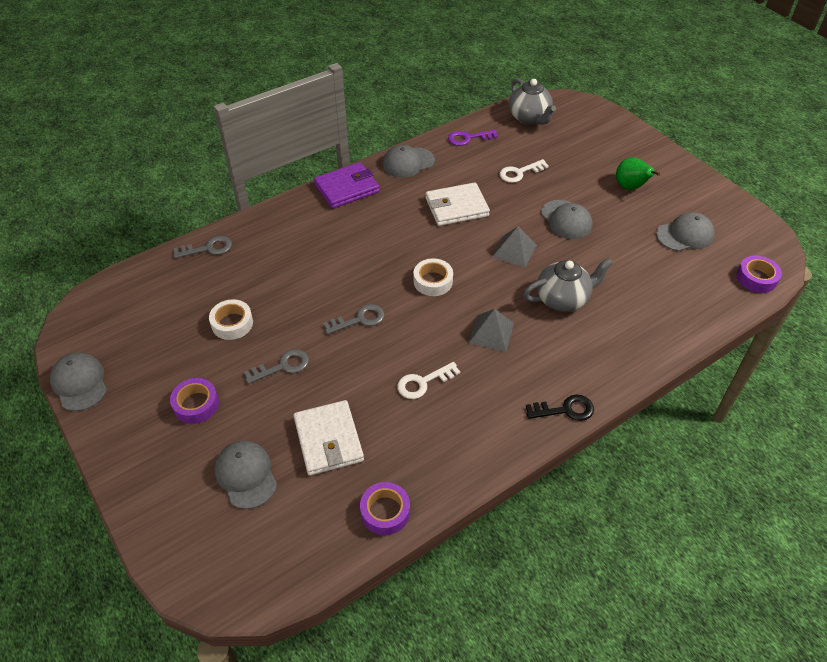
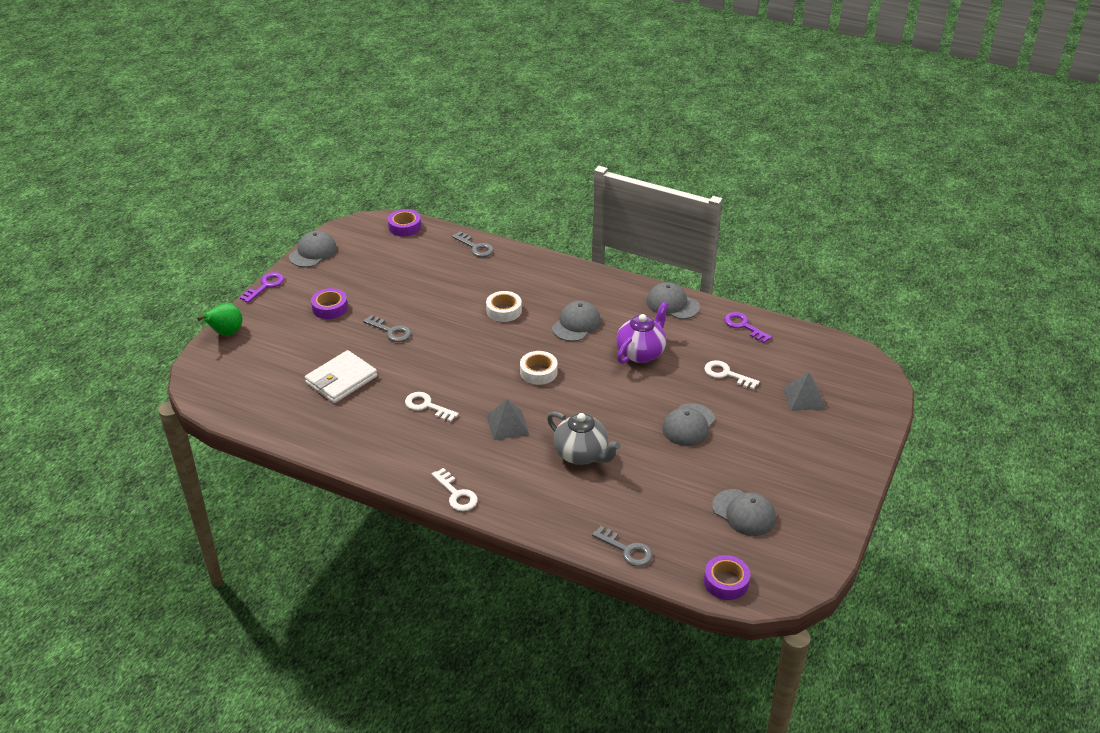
camera: 60 degrees right, 10 degrees down
(97, 452) = (265, 286): none -> purple key
(232, 323) = (412, 291): white tape -> white tape (504, 310)
(246, 475) = (288, 355): grey cap -> grey cap (576, 324)
(347, 188) = (605, 284): purple wallet -> none
(359, 320) = (464, 349): grey key -> grey key (626, 550)
(385, 512) = (299, 430): purple tape -> purple tape (405, 227)
(456, 207) = (641, 353): white wallet -> purple teapot
(514, 251) = (617, 406): grey pyramid -> grey pyramid (804, 397)
(529, 118) = (817, 353): grey teapot -> none
(565, 410) = (456, 494): black key -> white key
(630, 187) = (780, 454): green pear -> green pear (226, 333)

